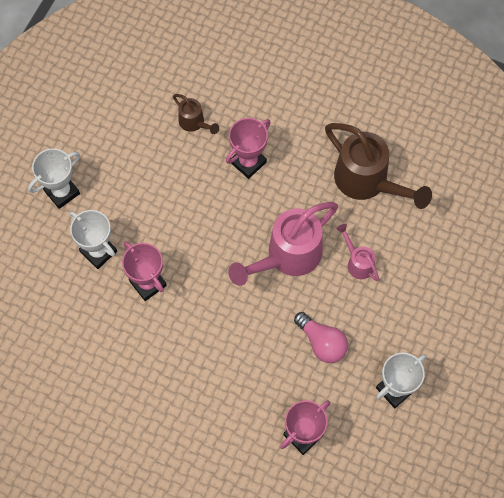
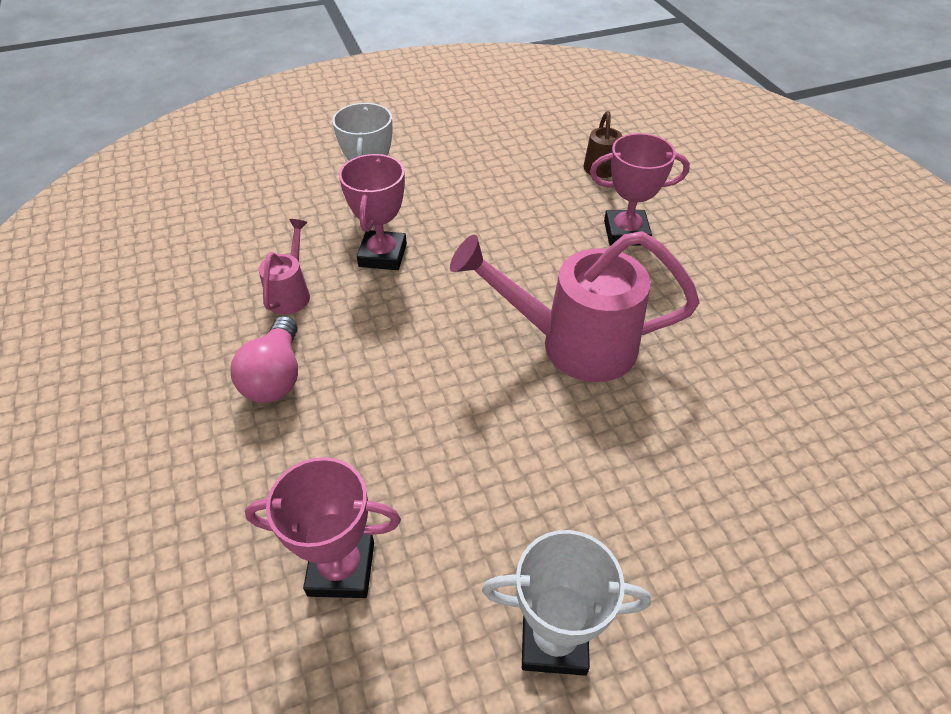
camera: 45 degrees right, 20 degrees down
(62, 192) = (404, 142): white trophy -> none
(322, 343) = (509, 473): pink light bulb -> pink light bulb (275, 376)
(357, 262) = (667, 420): pink watering can -> pink watering can (291, 293)
(367, 182) = (773, 345): brown watering can -> none

